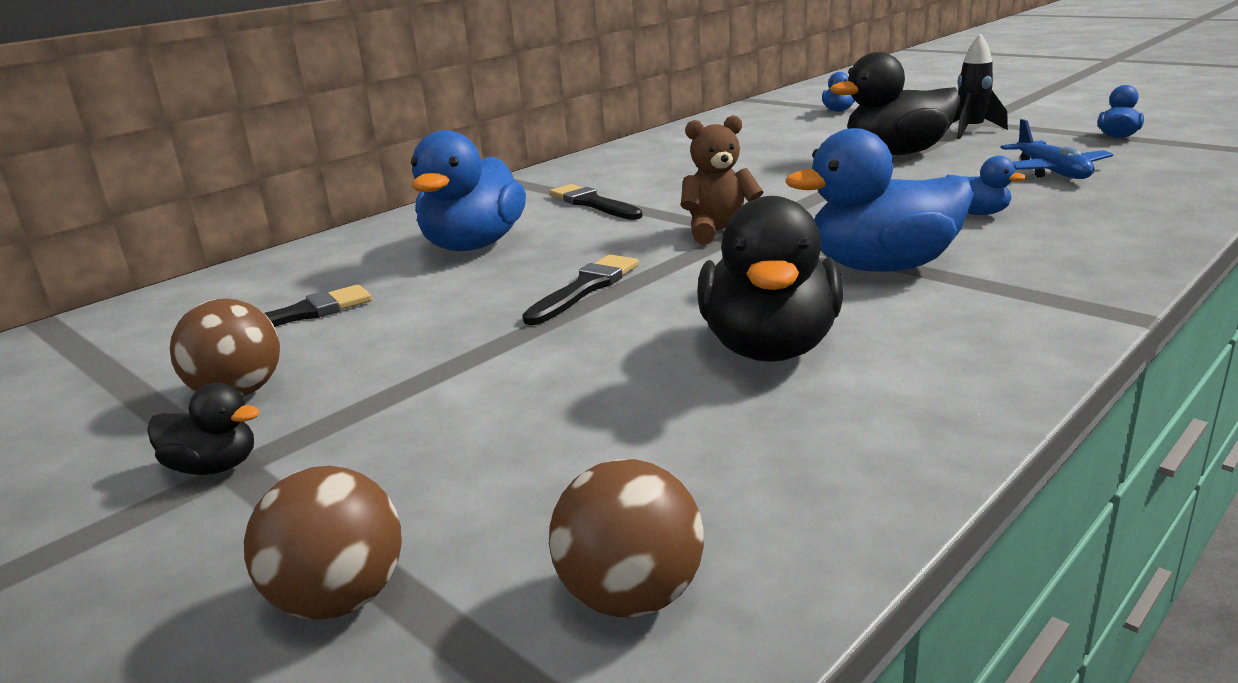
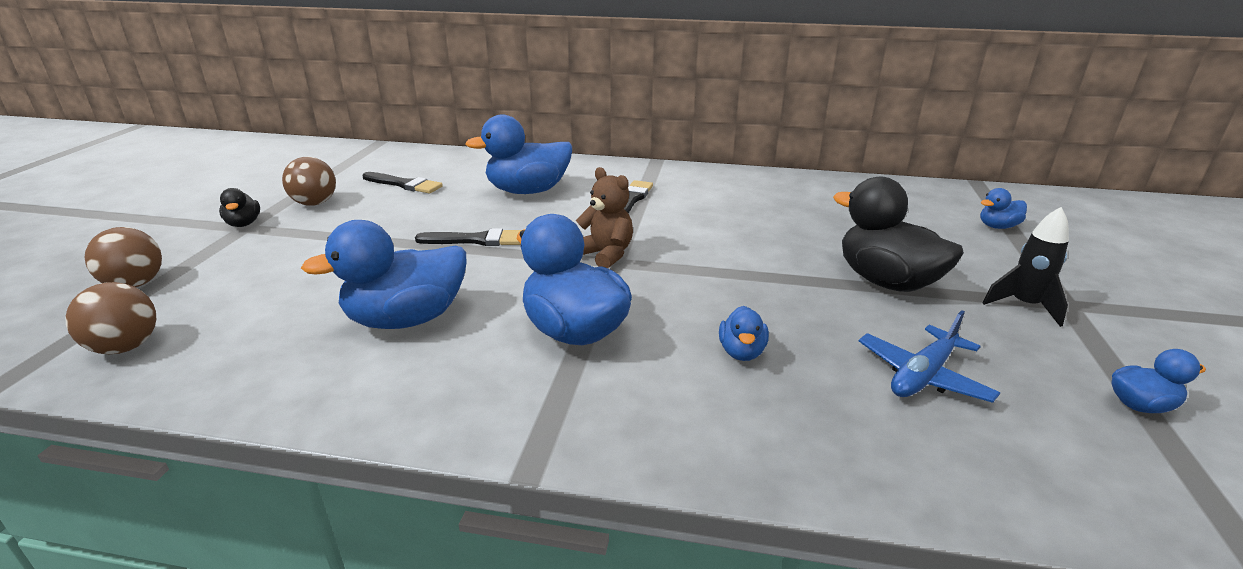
camera: 55 degrees right, 5 degrees up
(769, 348) = (406, 319): black duck -> blue duck

